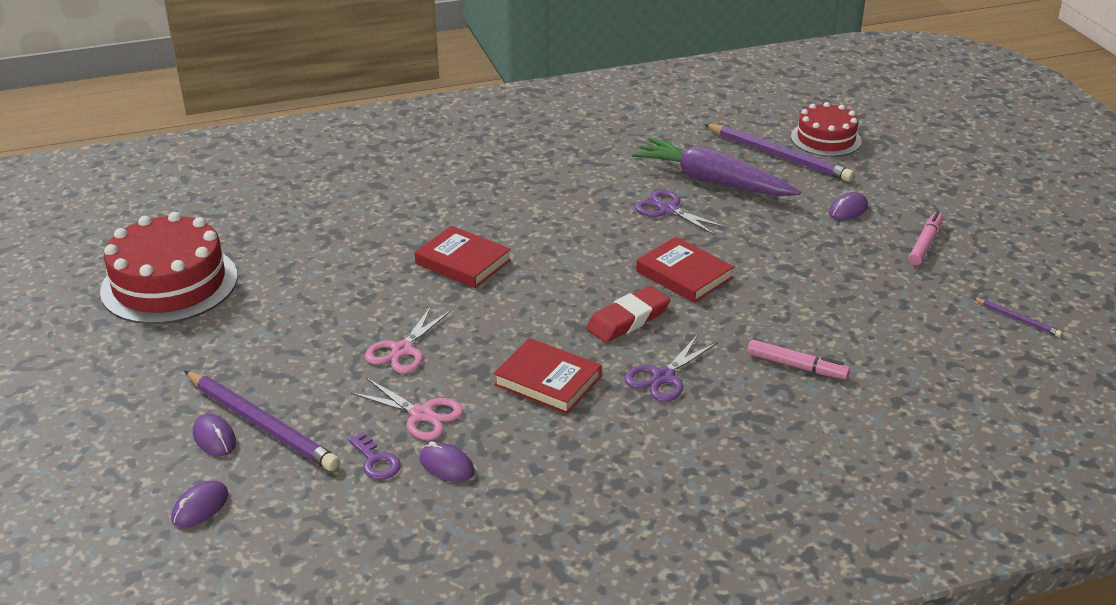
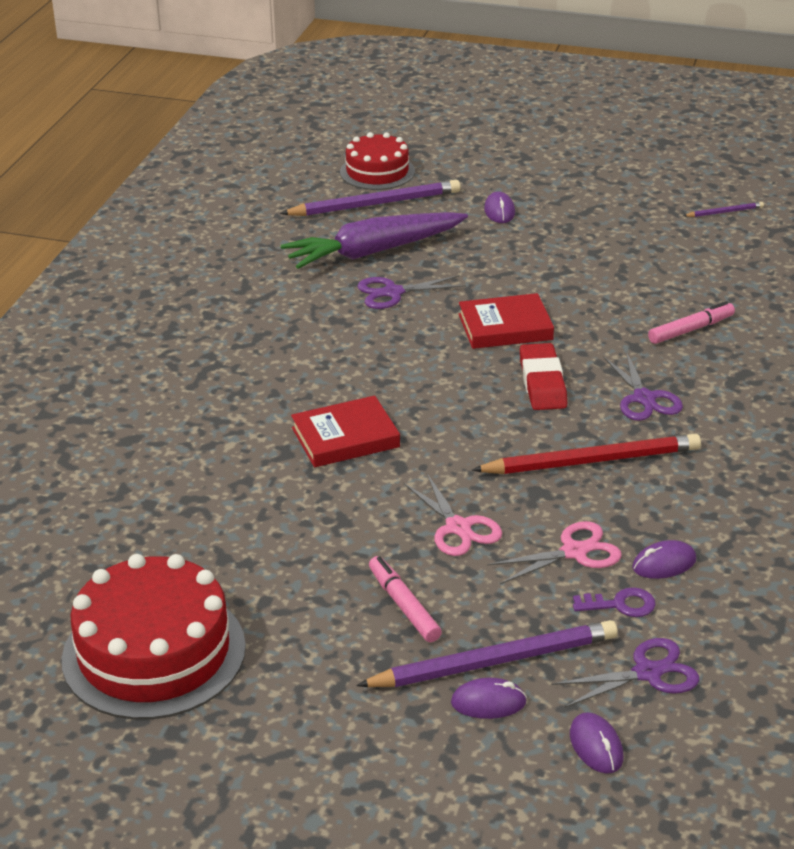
camera: 55 degrees left, 0 degrees up
(303, 504) = (647, 673): none -> purple scissors
(547, 381) = (591, 461): red book -> red pencil
(925, 244) = (587, 202): pink marker -> pink marker (404, 605)

